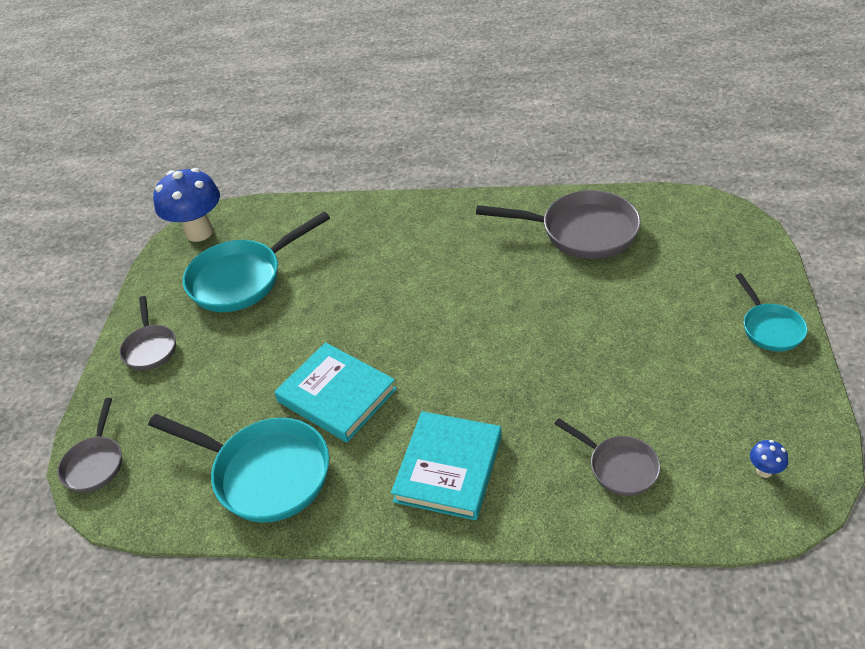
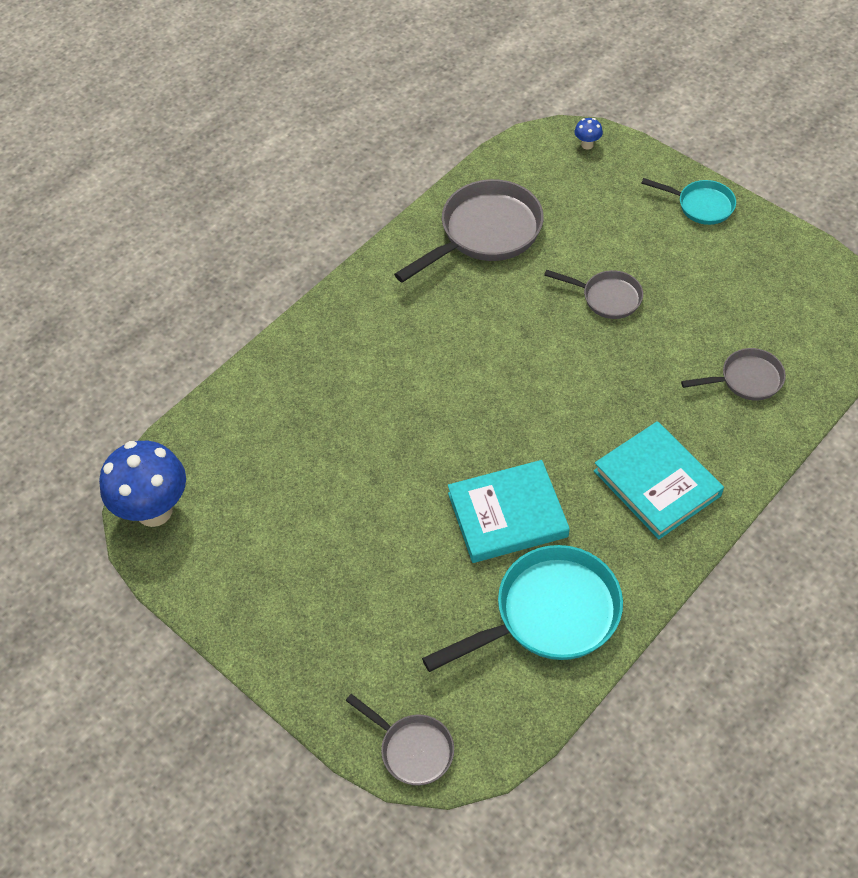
camera: 55 degrees left, 10 degrees up
(150, 348) = (294, 635): grey pan -> grey pan (607, 297)
(242, 279) = (273, 509): turquoise pan -> none
(764, 471) = (818, 305): blue mushroom -> blue mushroom (587, 145)

